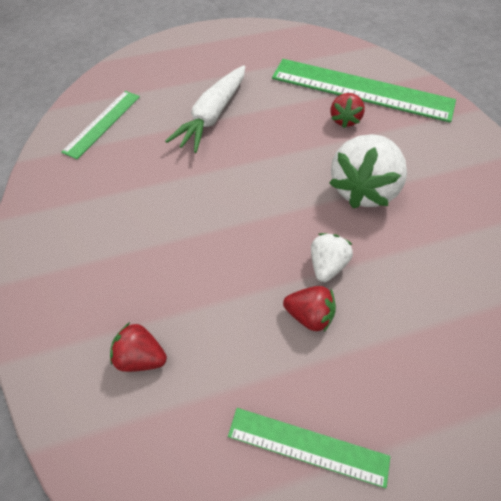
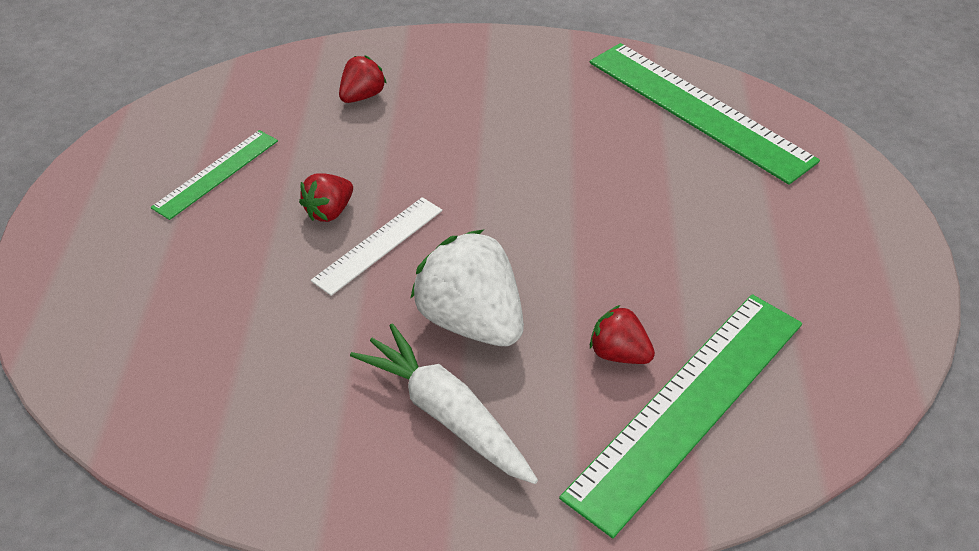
camera: 110 degrees right, 10 degrees down
(102, 123) = (698, 110): green ruler -> green ruler, size x1.88
(212, 116) = (679, 209): white carrot -> white carrot (446, 414)
(327, 265) = (378, 245): white strawberry -> white ruler

